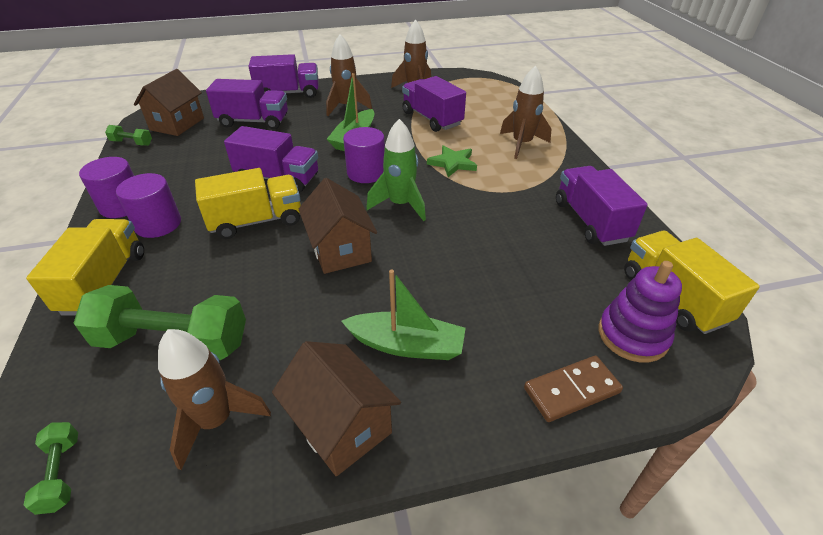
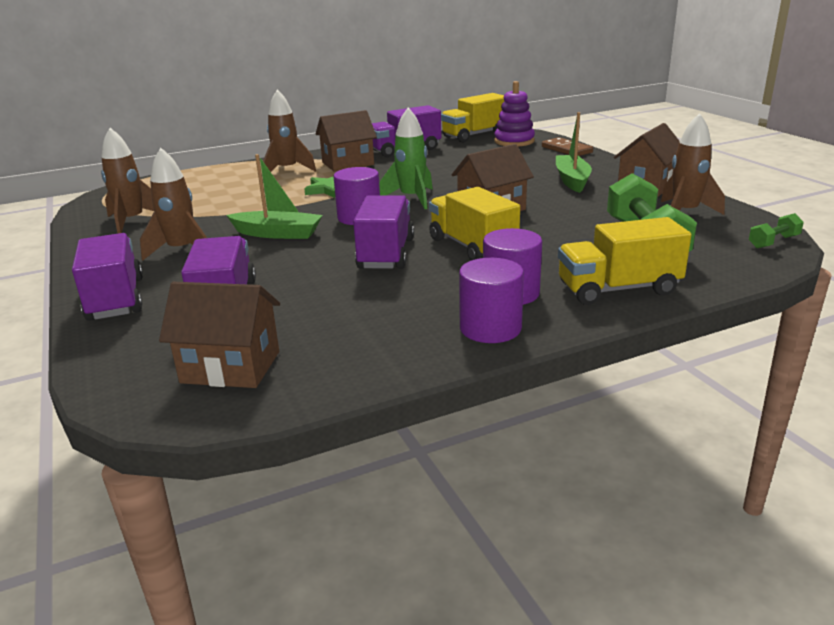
camera: 100 degrees left, 15 degrees down
(132, 143) = (309, 388): green dumbbell -> none
(432, 119) = (227, 205): purple truck -> none
(537, 177) = (348, 163): none -> brown house

